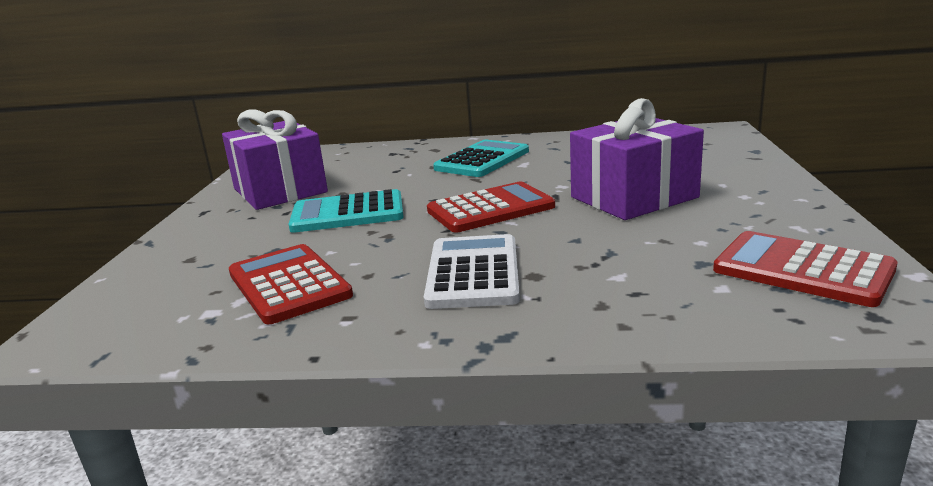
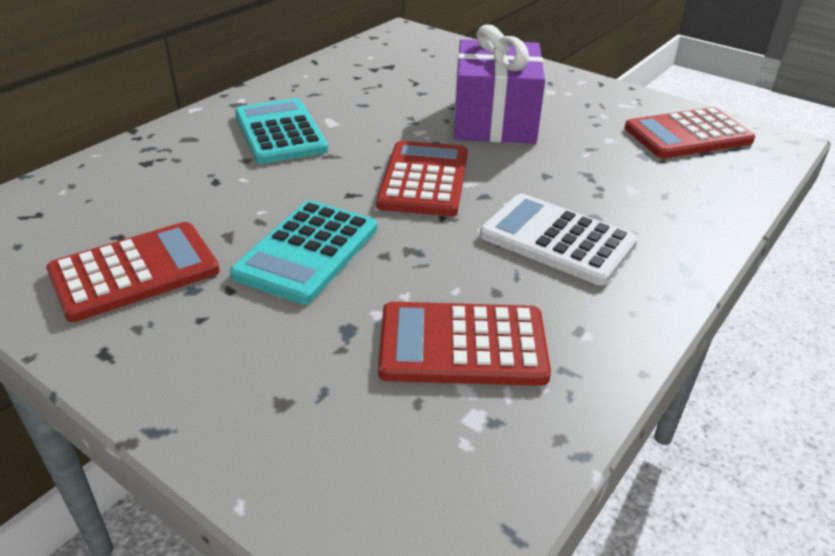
camera: 60 degrees left, 15 degrees up
(280, 190) = (134, 272): purple gift -> red calculator

